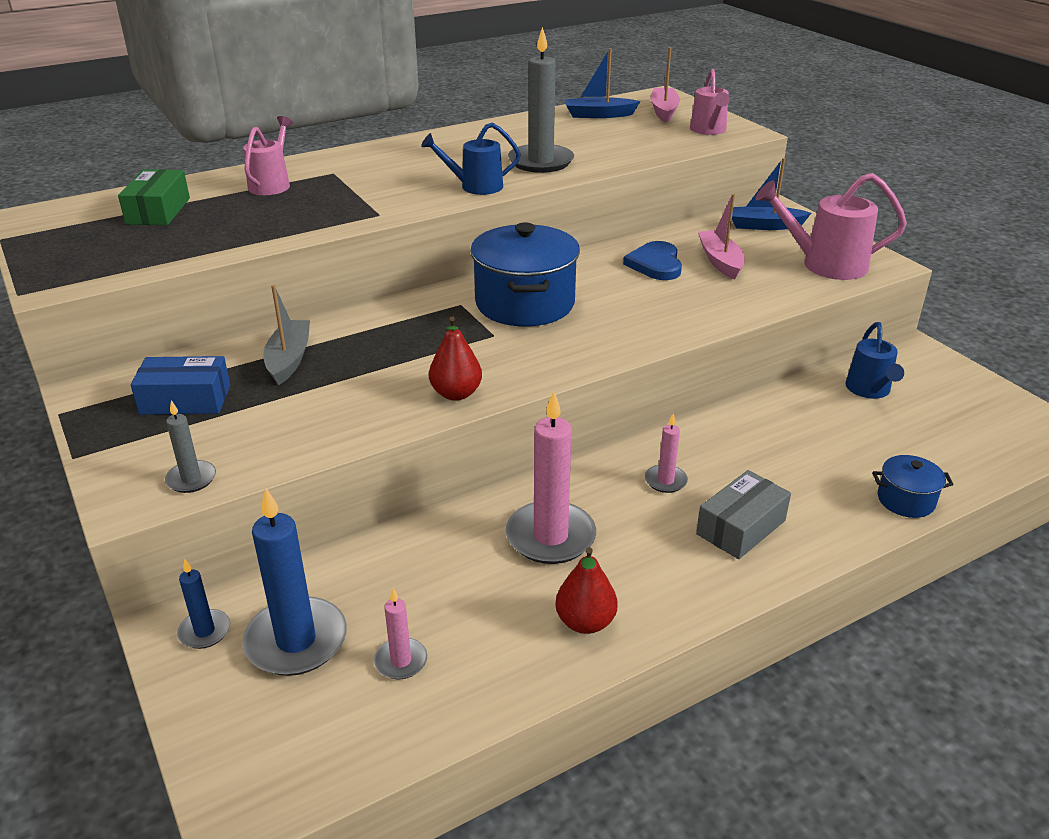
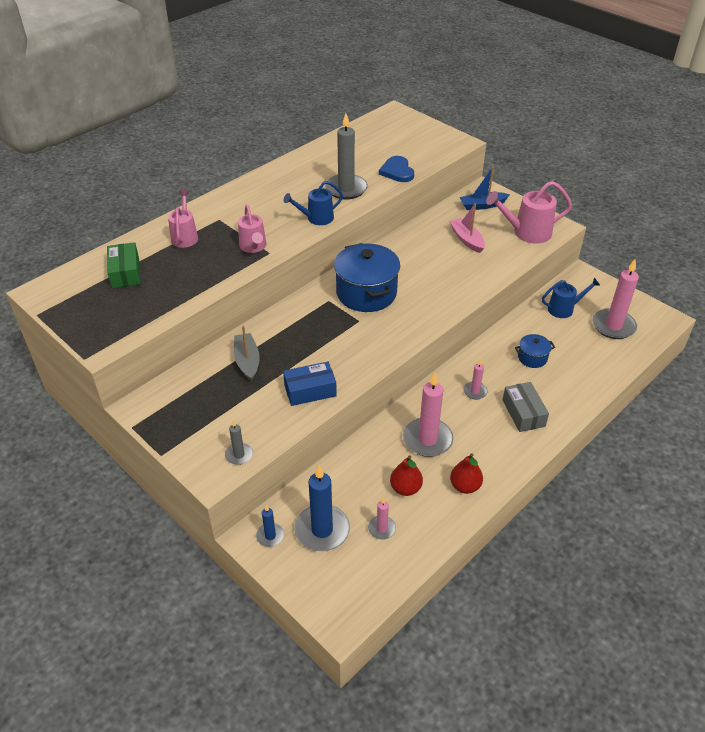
camera: 15 degrees left, 10 degrees up
(185, 400) = (202, 402): blue box -> blue box (310, 390)
(456, 394) = (357, 368): red pear -> red pear (405, 488)
(598, 115) = (363, 138): blue boat -> none
(655, 264) = (430, 248): blue heart -> blue heart (397, 171)
(663, 111) = (402, 128): pink boat -> none
(709, 130) = (437, 143): pink watering can -> pink watering can (253, 247)
(741, 527) = (523, 413): grey box -> grey box turned 45 degrees counterclockwise
(869, 390) = (564, 309): blue watering can -> blue watering can turned 90 degrees counterclockwise
(906, 500) = (601, 379): blue pot -> blue pot (532, 358)
(953, 427) = (613, 326): none -> pink candle

